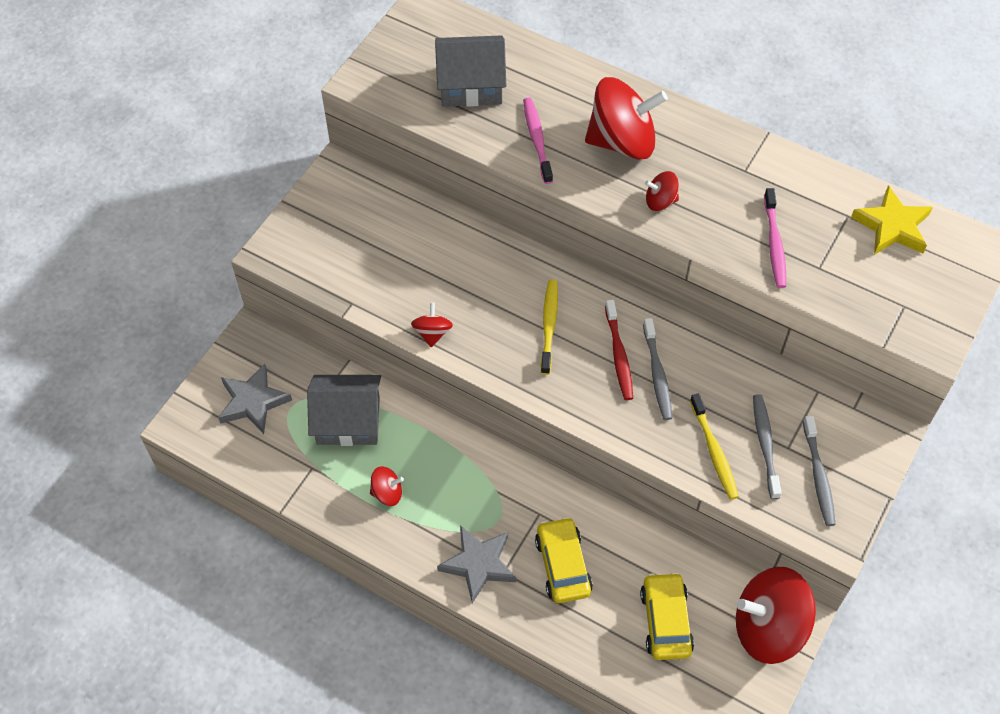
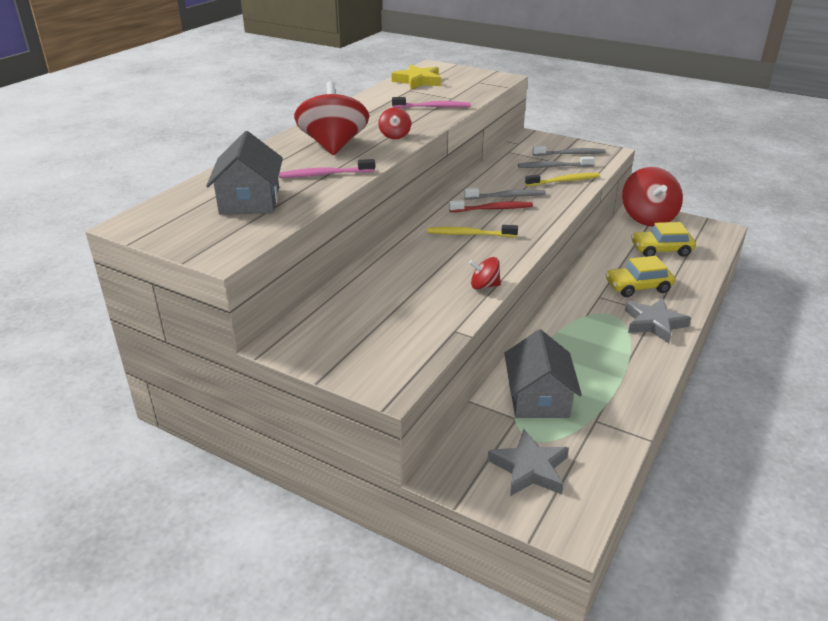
camera: 90 degrees left, 25 degrees down
(387, 493) = (607, 372): red spinning top -> none

